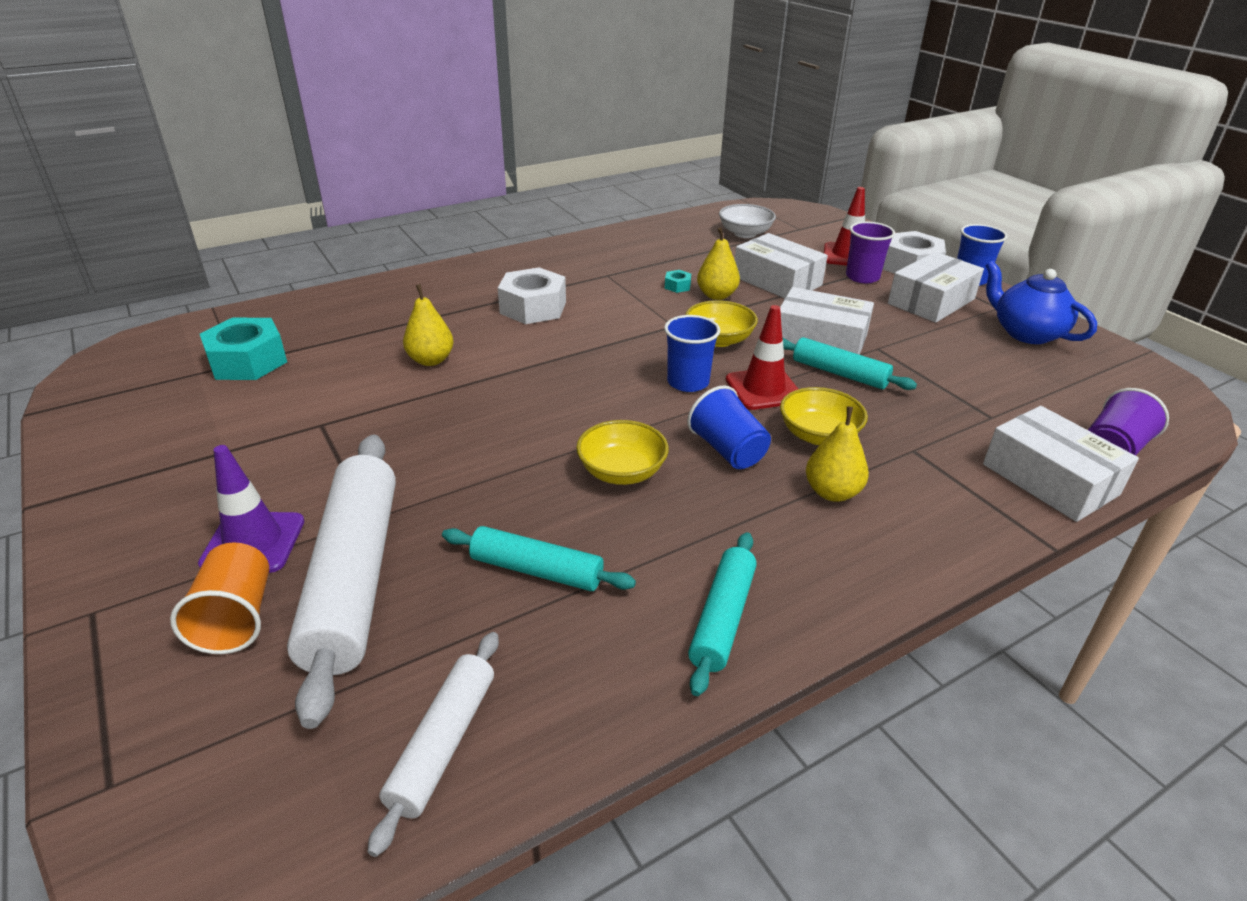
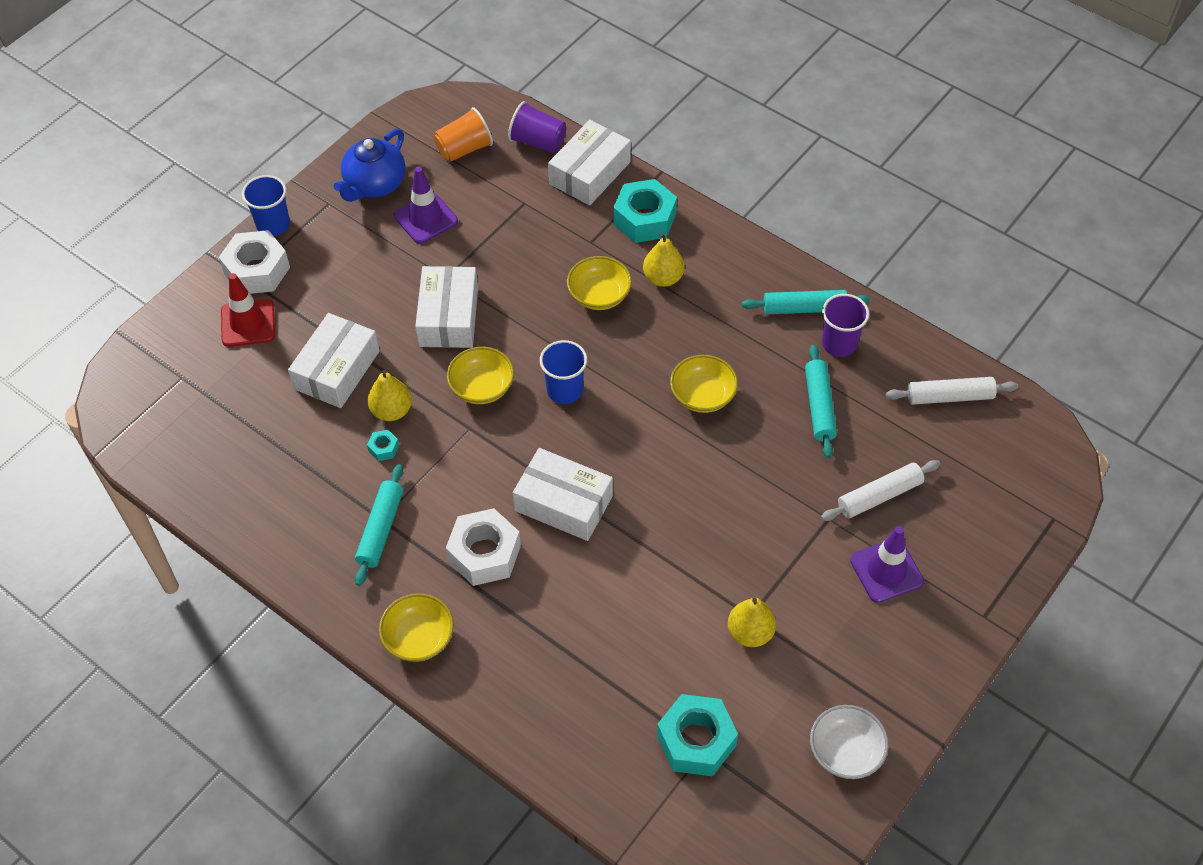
camera: 110 degrees left, 20 degrees up
(236, 618) = (942, 536): orange cup -> orange cup (464, 149)
(354, 578) = (879, 496): white rolling pin -> white rolling pin, size x0.55
(431, 360) = (620, 590): yellow pear -> yellow pear (750, 632)
(484, 271) = (419, 638): none -> yellow bowl
(728, 450) = (645, 342): blue cup -> none
(745, 233) = (216, 424): white bowl -> white bowl (845, 751)
(763, 389) = (551, 339): red traffic cone -> none
(839, 373) = (502, 295): turquoise rolling pin -> turquoise rolling pin (380, 529)
(862, 277) = (300, 304): purple cup -> purple cup (839, 343)
(931, 301) = (336, 249): white box -> white box (563, 503)
(950, 505) = (644, 219): none -> turquoise nut
(970, 351) = (426, 218): none -> purple traffic cone

